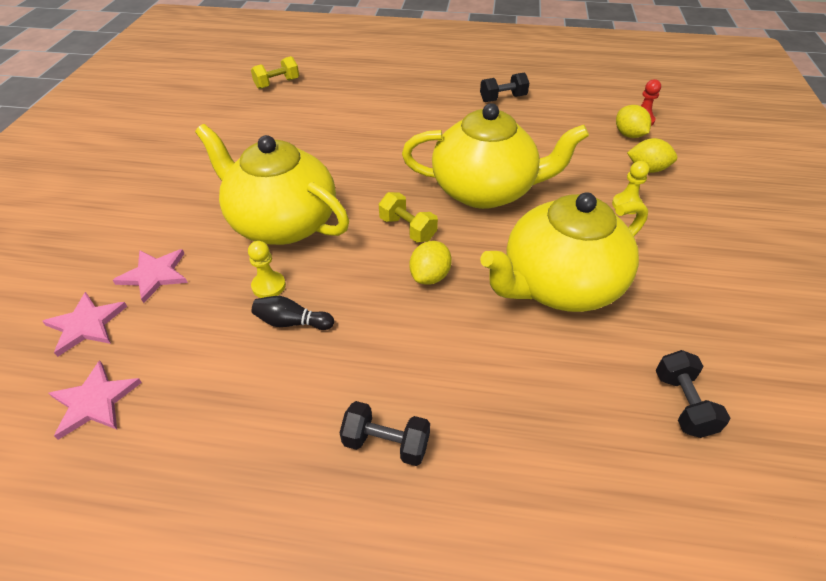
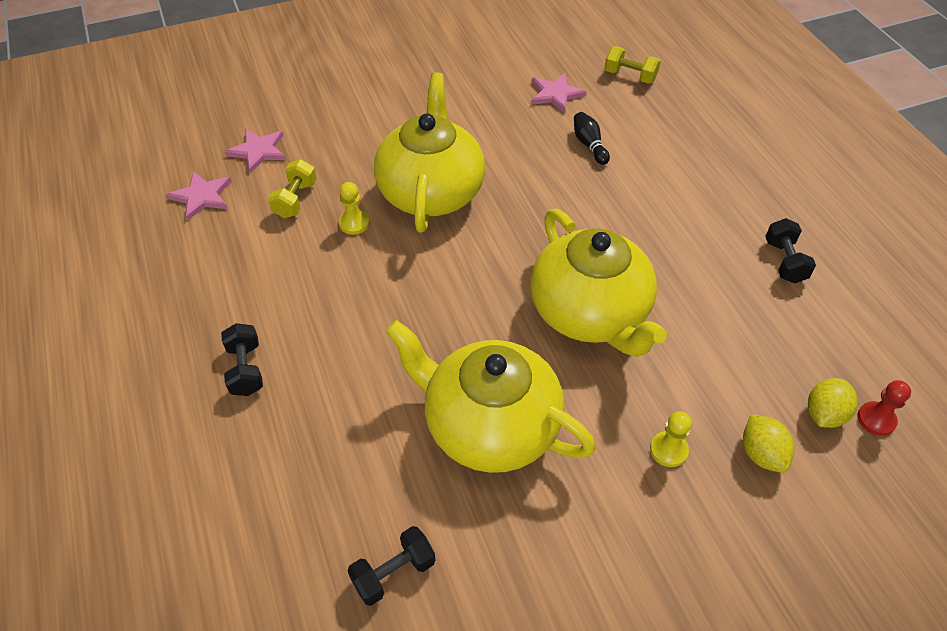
camera: 60 degrees right, 5 degrees up
(154, 275) = (323, 154): pink star -> pink star (555, 94)
(292, 322) = (326, 257): black bowling pin -> black bowling pin (589, 145)
(407, 229) = (485, 278): yellow dumbbell -> yellow dumbbell (295, 200)
(430, 276) = (434, 321): yellow lemon -> none
(503, 99) = (784, 261): black dumbbell -> black dumbbell turned 45 degrees clockwise

